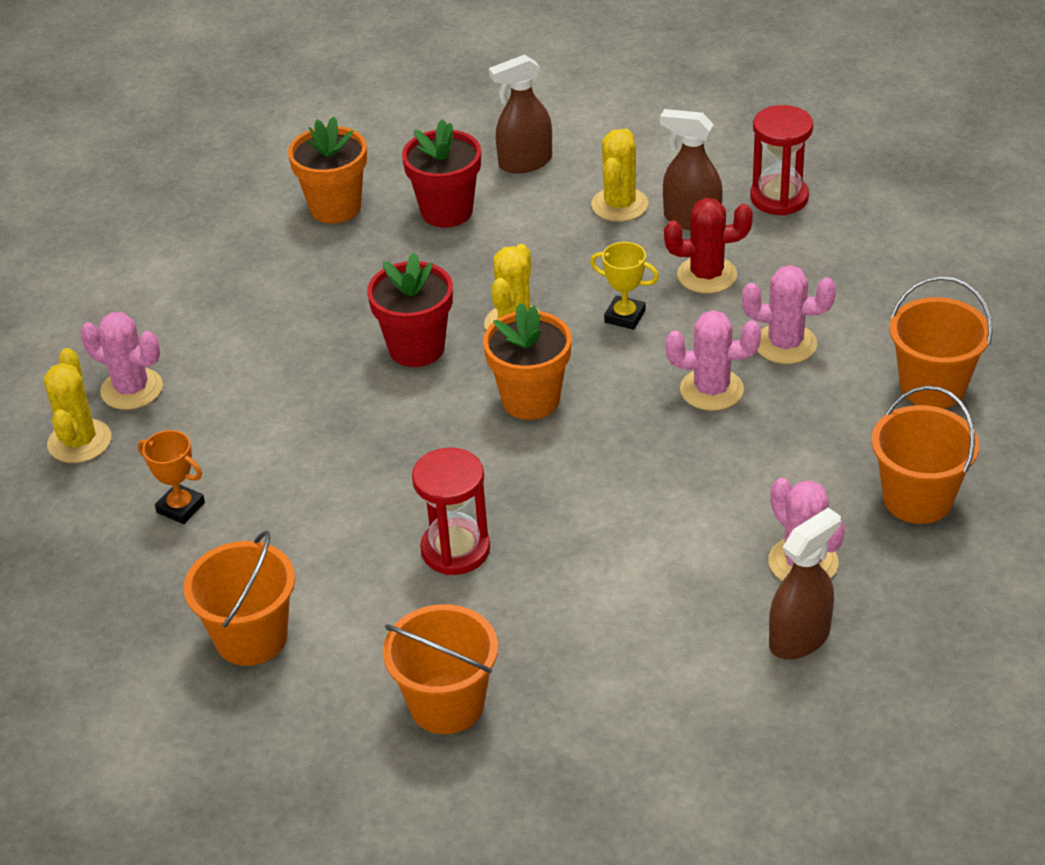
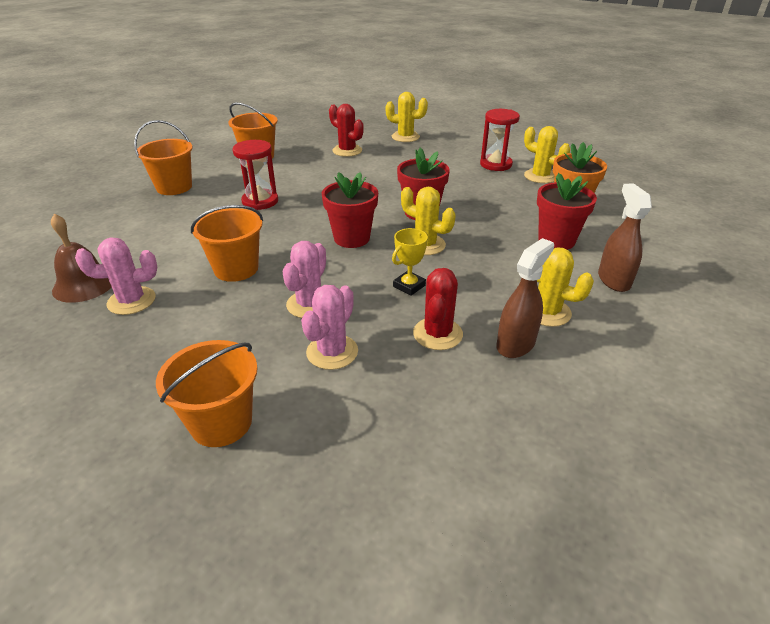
camera: 105 degrees right, 5 degrees down
(132, 389) = (433, 148): pink cactus -> none
(181, 507) = (347, 151): orange trophy -> red cactus
(231, 245) = (540, 176): none -> yellow cactus
(531, 400) = (352, 238): orange flower pot -> red flower pot
(779, 198) = (535, 408): red hourglass -> red hourglass (495, 164)
(799, 638) = (84, 284): brown spray bottle -> brown bell
(917, 499) = (123, 368): orange bucket -> orange bucket (236, 269)

